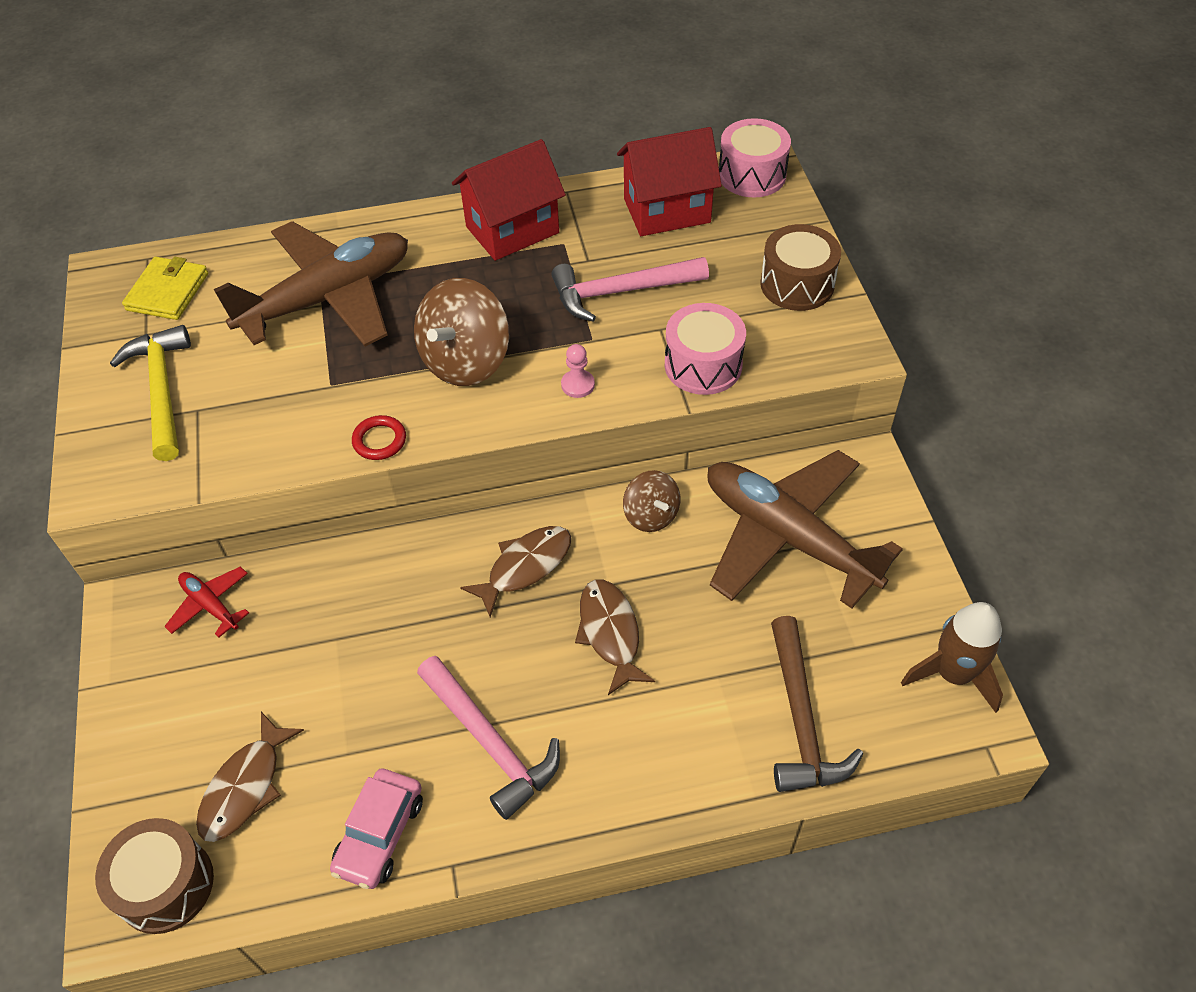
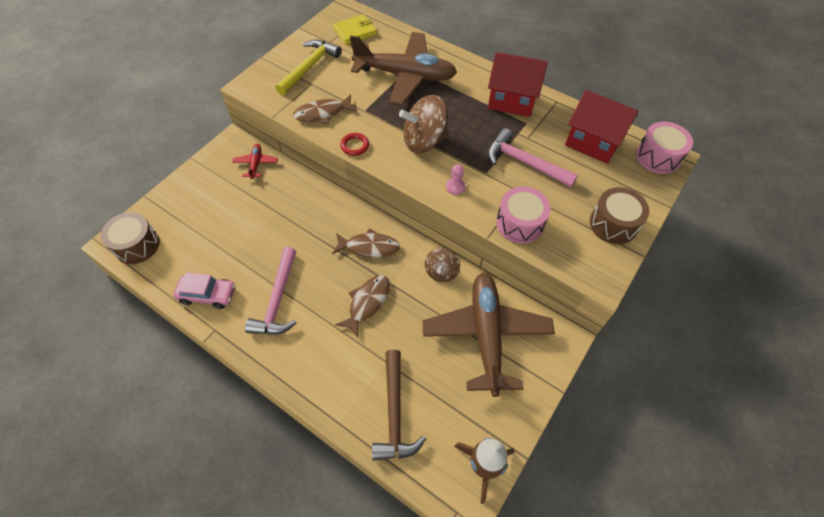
camera: 45 degrees right, 5 degrees up
(245, 787) = (193, 236): brown fish -> brown fish (322, 113)
(380, 834) = (208, 294): pink car -> pink car turned 150 degrees counterclockwise
(801, 719) = (395, 413): brown hammer -> brown hammer turned 45 degrees counterclockwise

